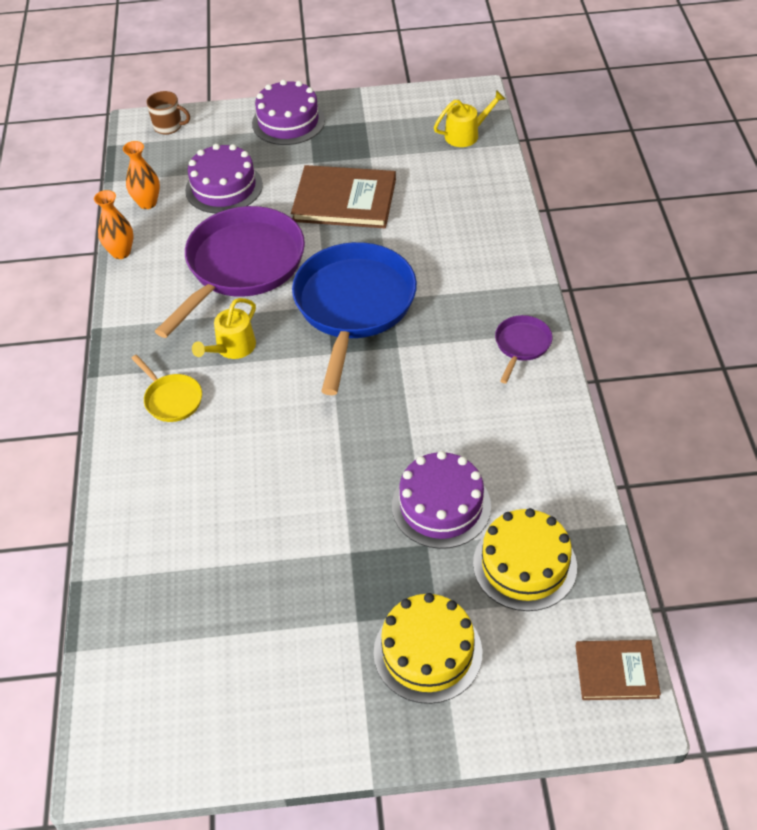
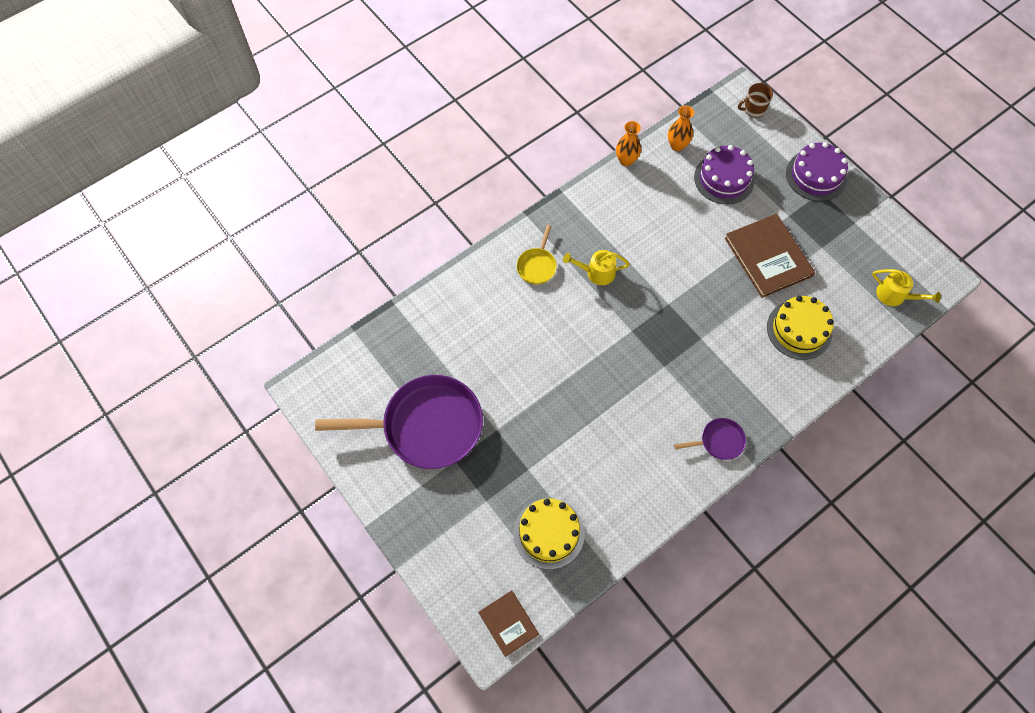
camera: 55 degrees right, 15 degrees up
(169, 126) = (753, 109): brown mug -> brown mug turned 90 degrees clockwise
(241, 266) = (664, 234): purple pan -> purple pan (426, 426)
(353, 307) = (678, 320): blue pan -> none
(427, 652) = (458, 510): yellow cake -> yellow cake (799, 330)
(441, 506) = (560, 462): purple cake -> none

